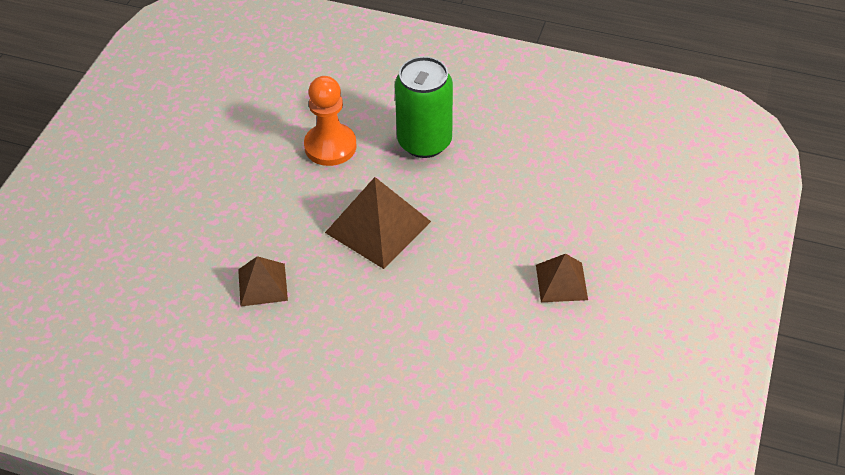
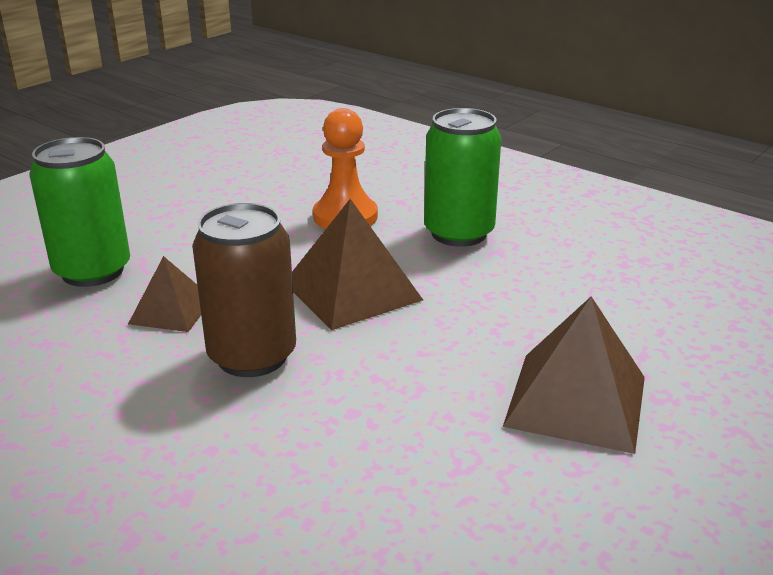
camera: 20 degrees right, 20 degrees down
(175, 263) = (92, 271): none -> green can
(344, 308) = (252, 356): none -> brown can
(561, 282) = (576, 401): brown pyramid -> brown pyramid, size x1.68

